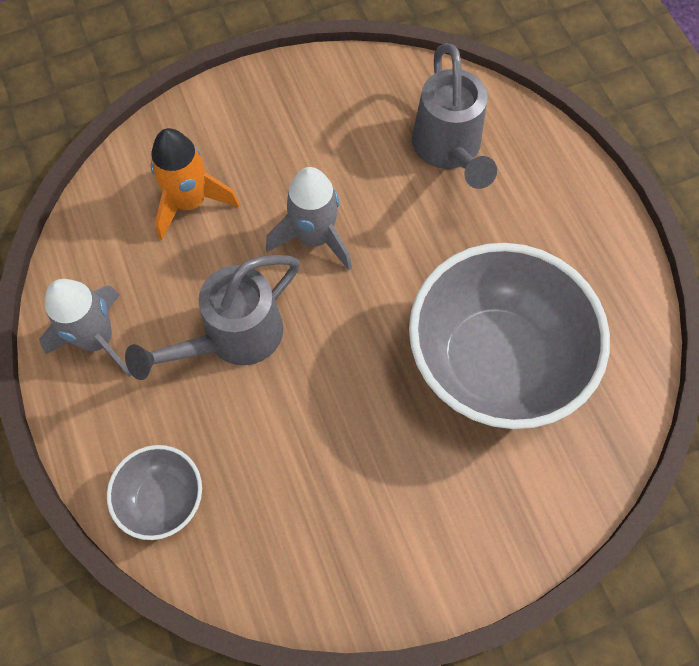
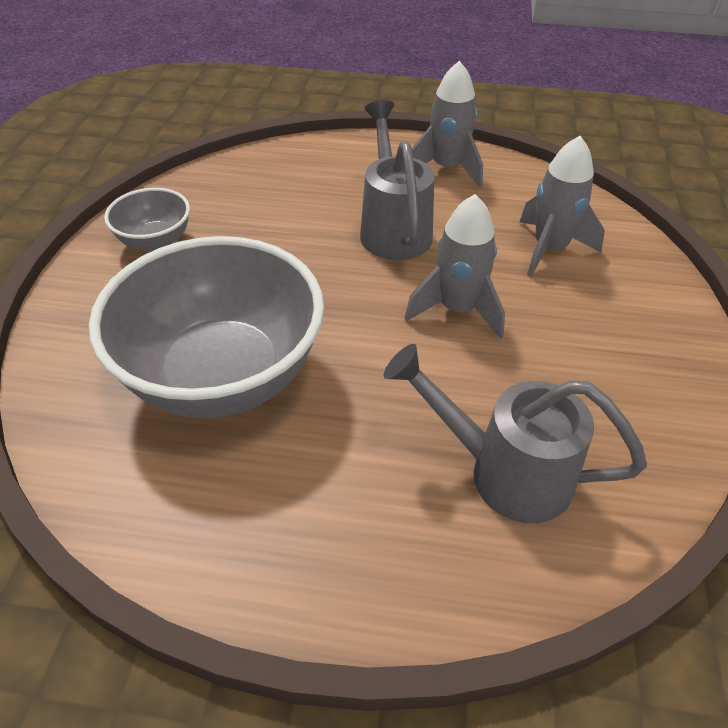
camera: 120 degrees right, 20 degrees down
(163, 499) = (299, 161): grey bowl -> grey bowl (155, 241)
(190, 202) = (550, 249): orange rocket -> grey rocket

